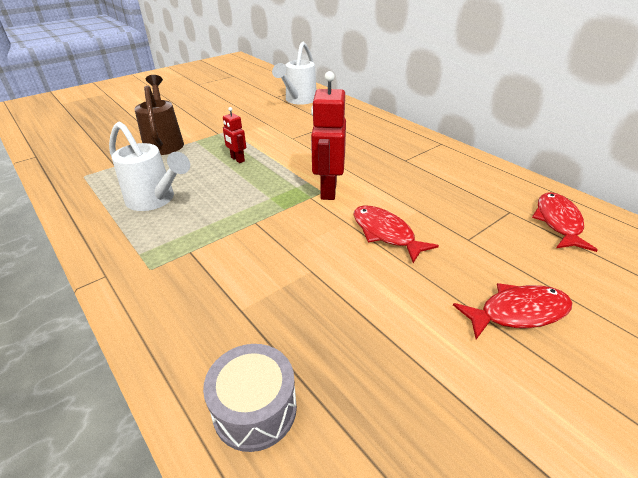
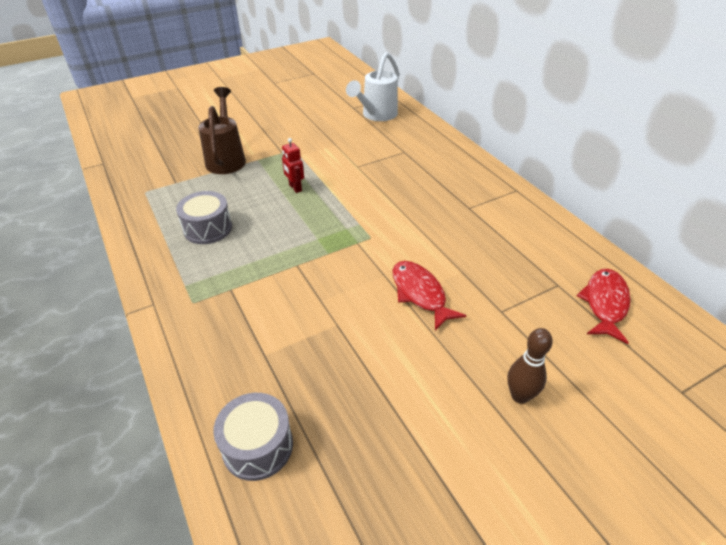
camera: 10 degrees right, 5 degrees up
(155, 200) = (208, 228): white watering can -> grey drum
(328, 190) = (377, 236): red robot -> none
(518, 312) = (520, 396): red fish -> brown bowling pin

